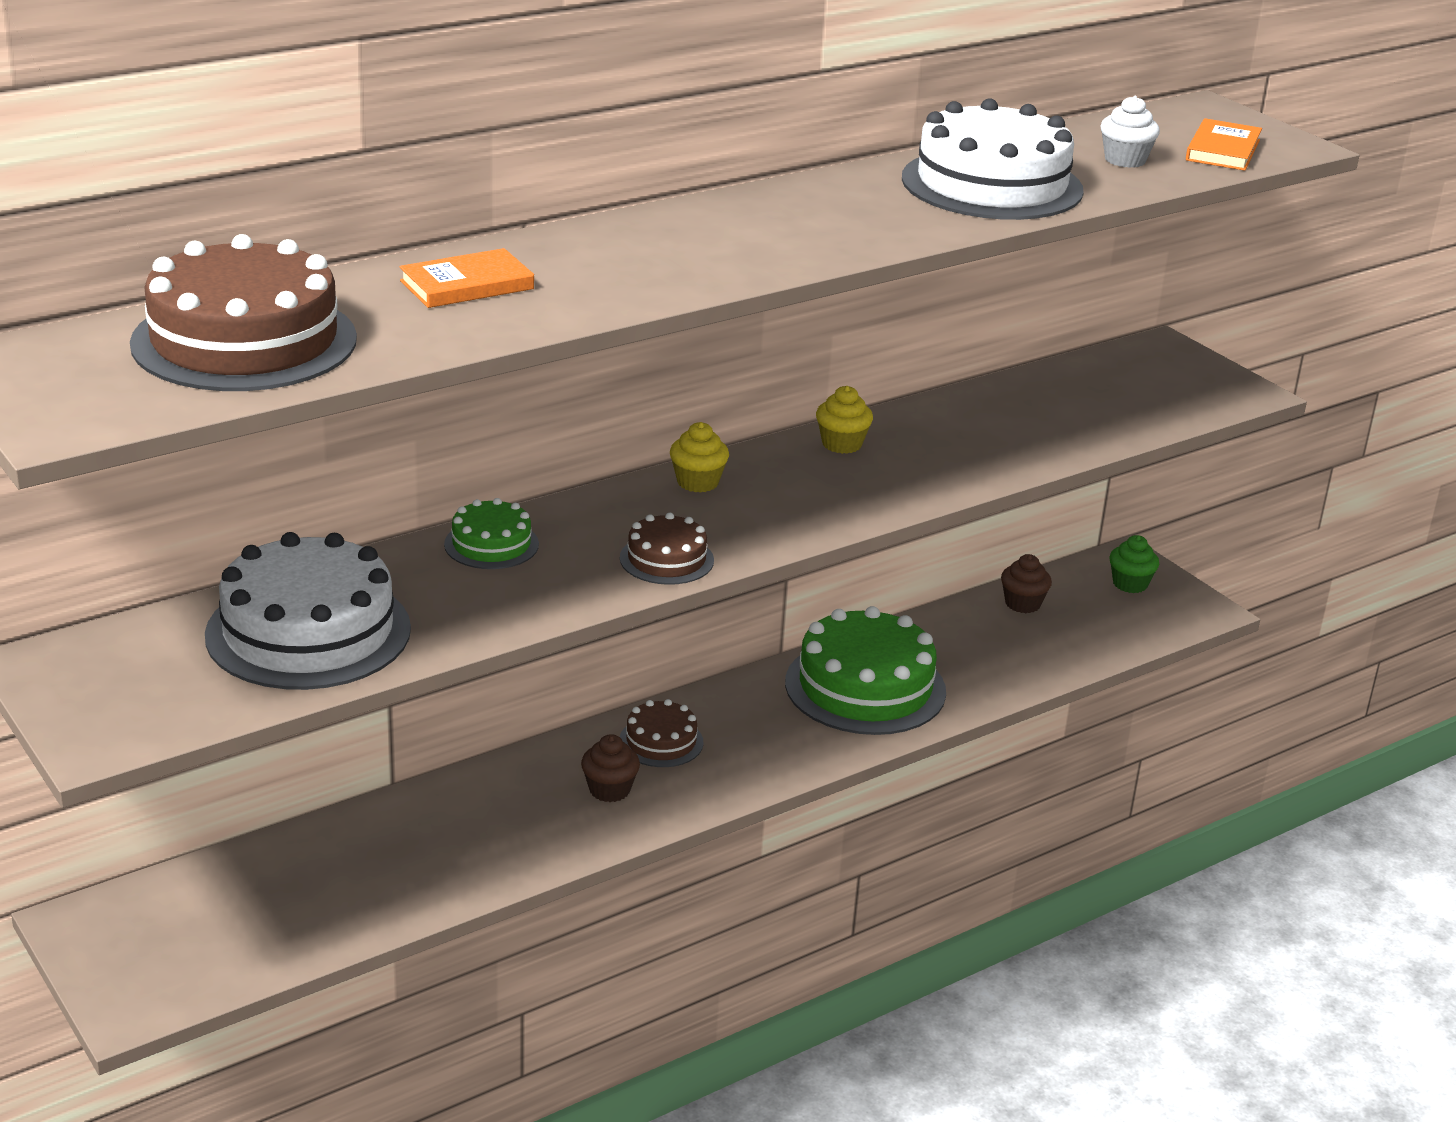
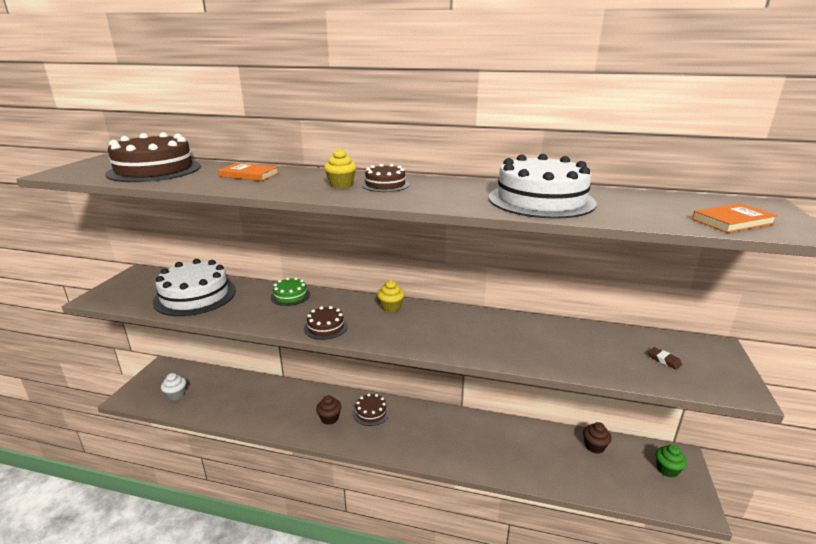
camera: 50 degrees right, 5 degrees down
(740, 227) = (385, 185): none -> brown cake
(841, 444) = (471, 319): yellow cupcake -> yellow cupcake (341, 185)
(865, 687) = (472, 439): green cake -> none
(1125, 160) = (648, 210): white cupcake -> white cupcake (176, 395)
(1137, 391) = (664, 360): none -> brown eraser

